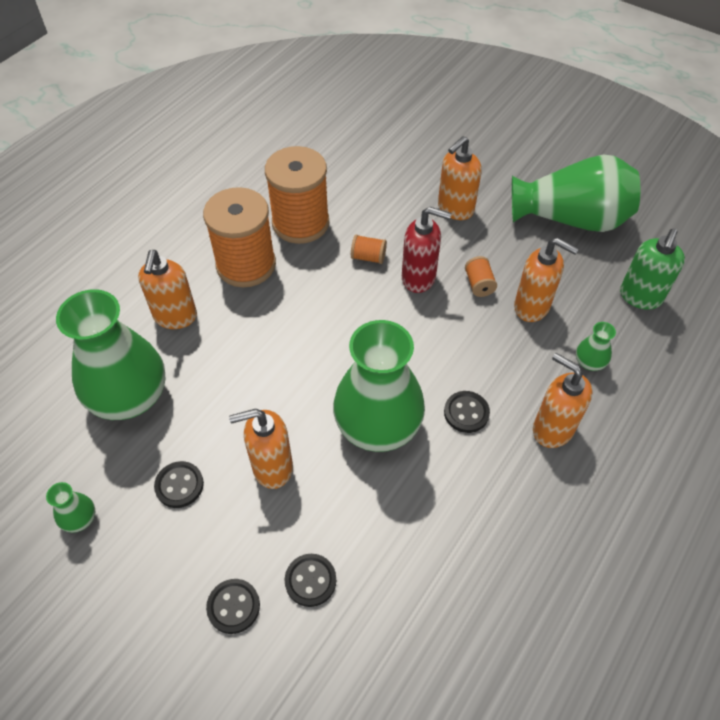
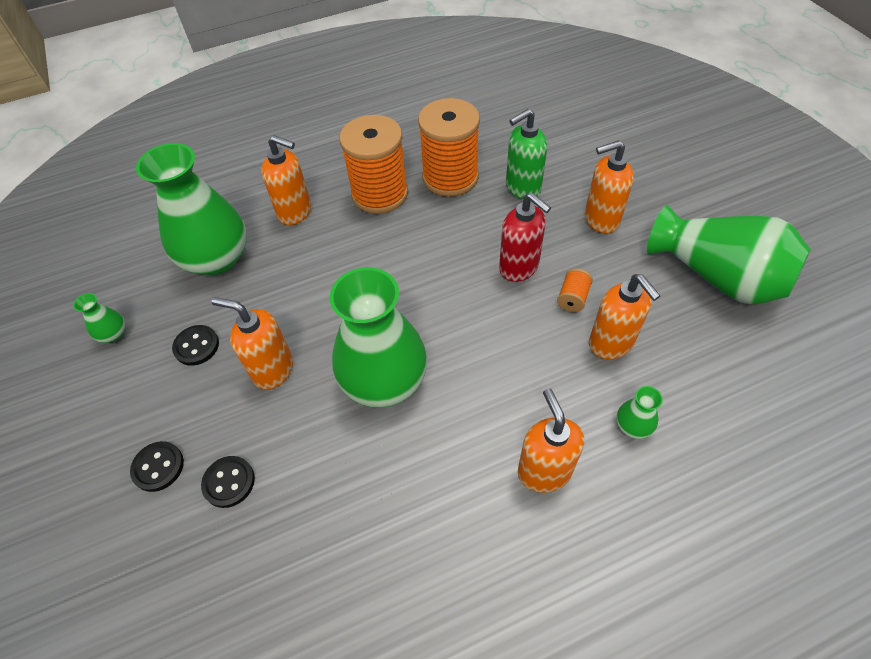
camera: 35 degrees right, 0 degrees up
(175, 317) = (295, 212): orange soap dispenser -> orange soap dispenser turned 105 degrees counterclockwise
(368, 257) = (486, 230): orange spool -> none
(466, 413) = (471, 410): black button -> none
(640, 297) = (740, 387): green soap dispenser -> green soap dispenser (522, 188)

